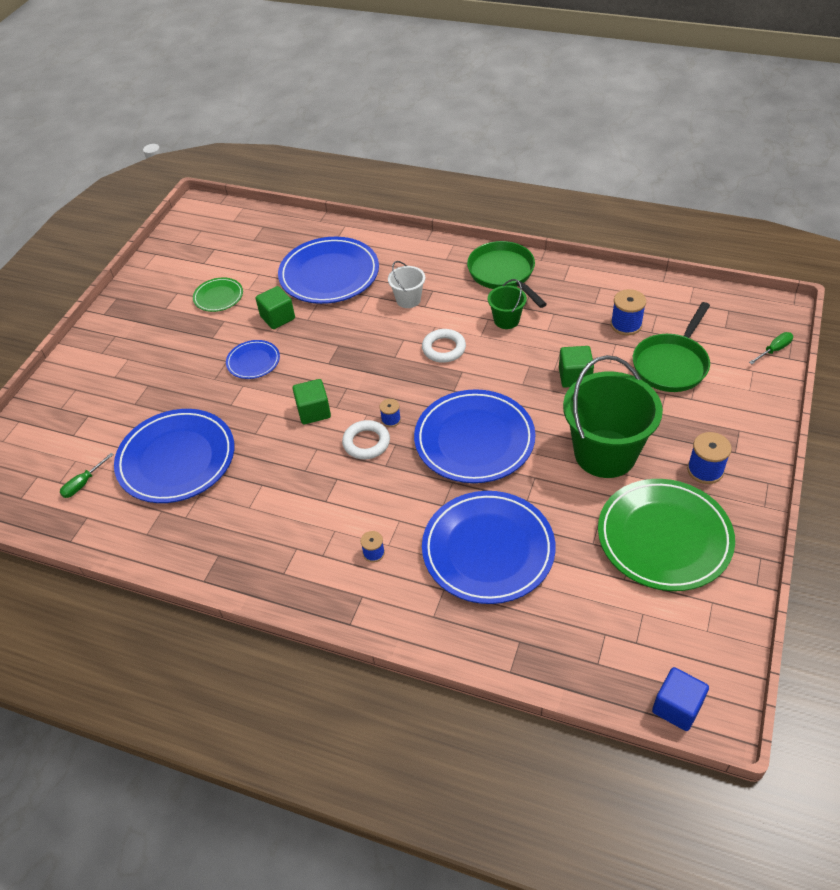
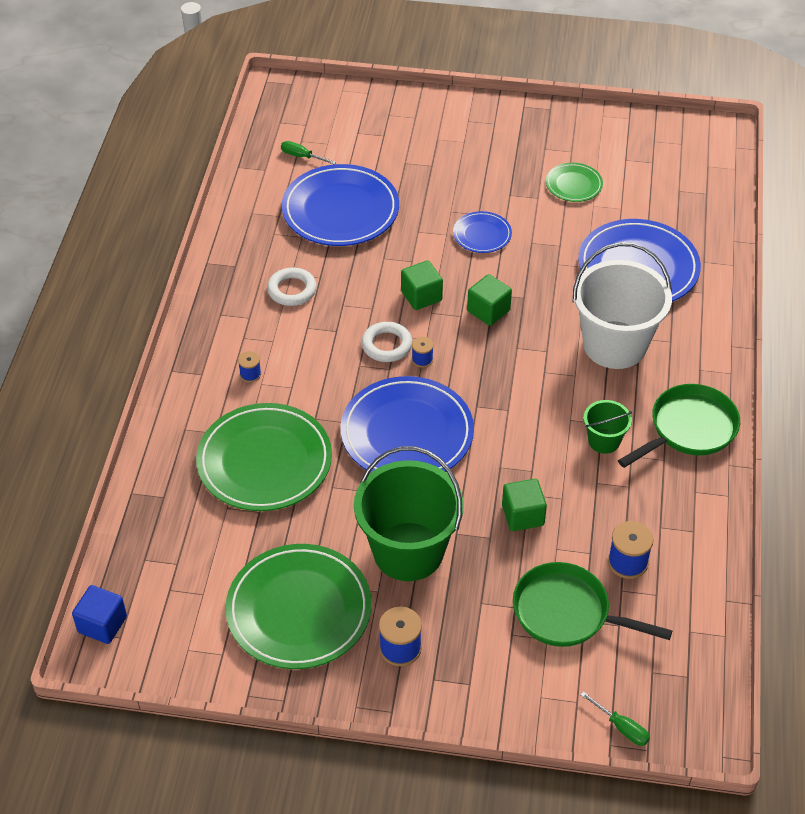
camera: 75 degrees right, 0 degrees up
(277, 317) = (553, 239): green cube -> green cube (488, 311)
(408, 300) = (614, 345): white bucket -> white bucket, size x2.11
(444, 349) = (540, 389): white ring -> white ring (292, 290)
(488, 550) = (264, 461): blue plate -> green plate

